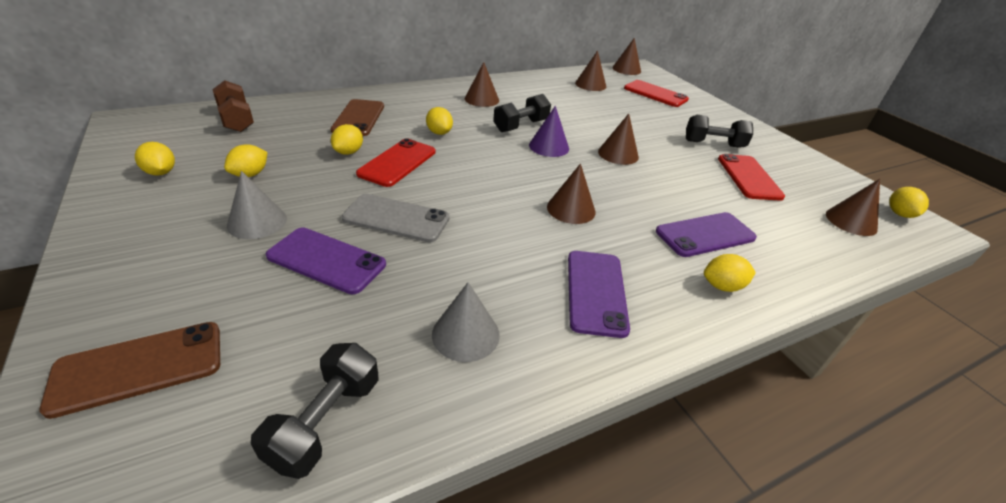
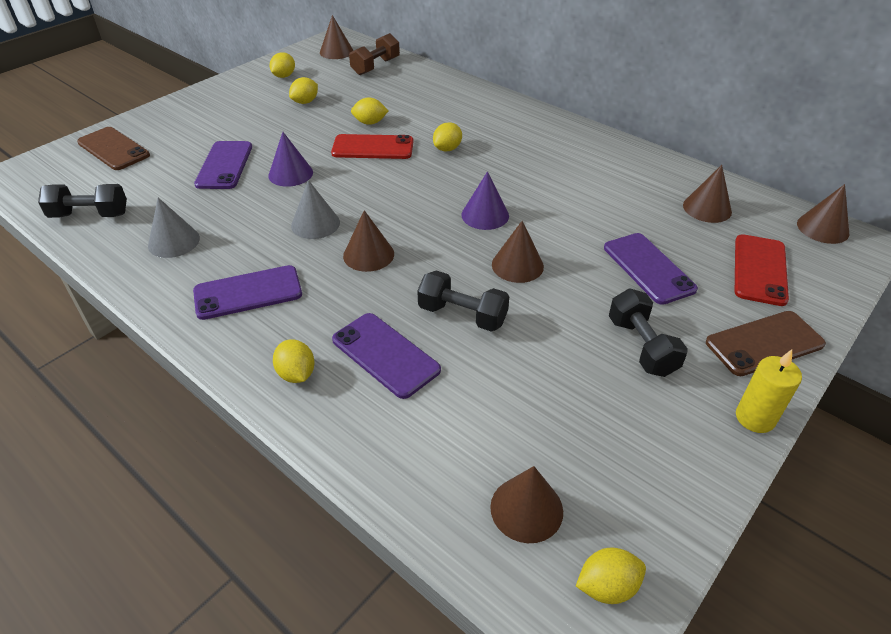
camera: 70 degrees right, 5 degrees up
(250, 174) = (305, 102): yellow lemon -> yellow lemon turned 60 degrees counterclockwise
(257, 222) = (251, 127): grey cone -> grey cone (315, 224)
(359, 118) = (432, 106): brown phone -> brown phone (764, 343)
(396, 218) = (290, 174): grey phone -> purple cone
(481, 99) = (552, 148): brown cone -> brown cone (336, 52)
(521, 126) = (515, 187): black dumbbell -> black dumbbell (462, 315)
(641, 118) = (648, 268): none -> purple phone
(748, 177) = (567, 389): red phone -> none
(773, 137) = (755, 418): none -> yellow candle

